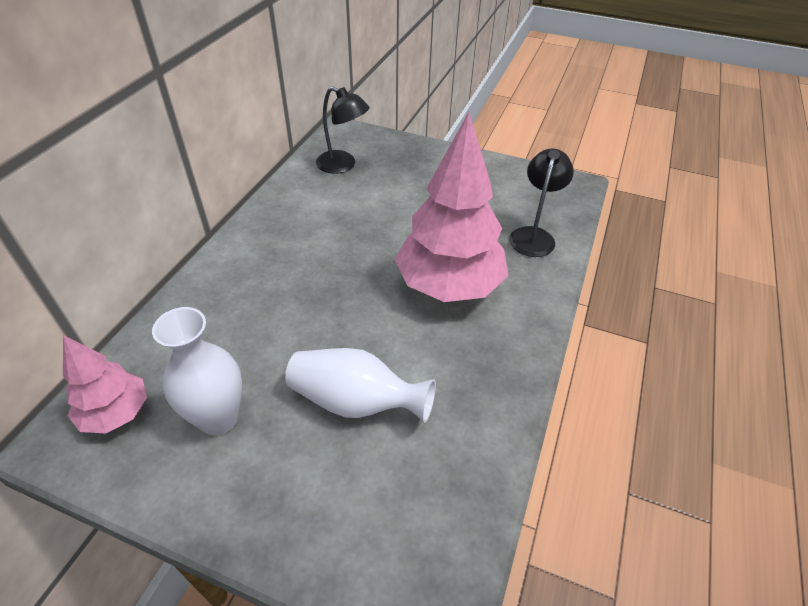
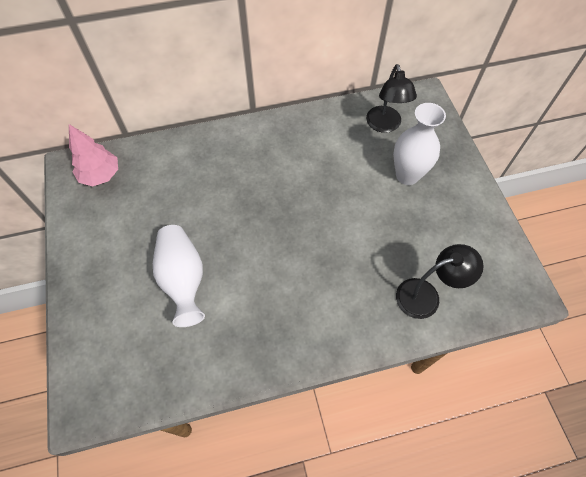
camera: 55 degrees right, 15 degrees up
(218, 418) = (127, 221): white vase -> white vase (407, 175)
(449, 285) = (320, 270): pink tree -> none

